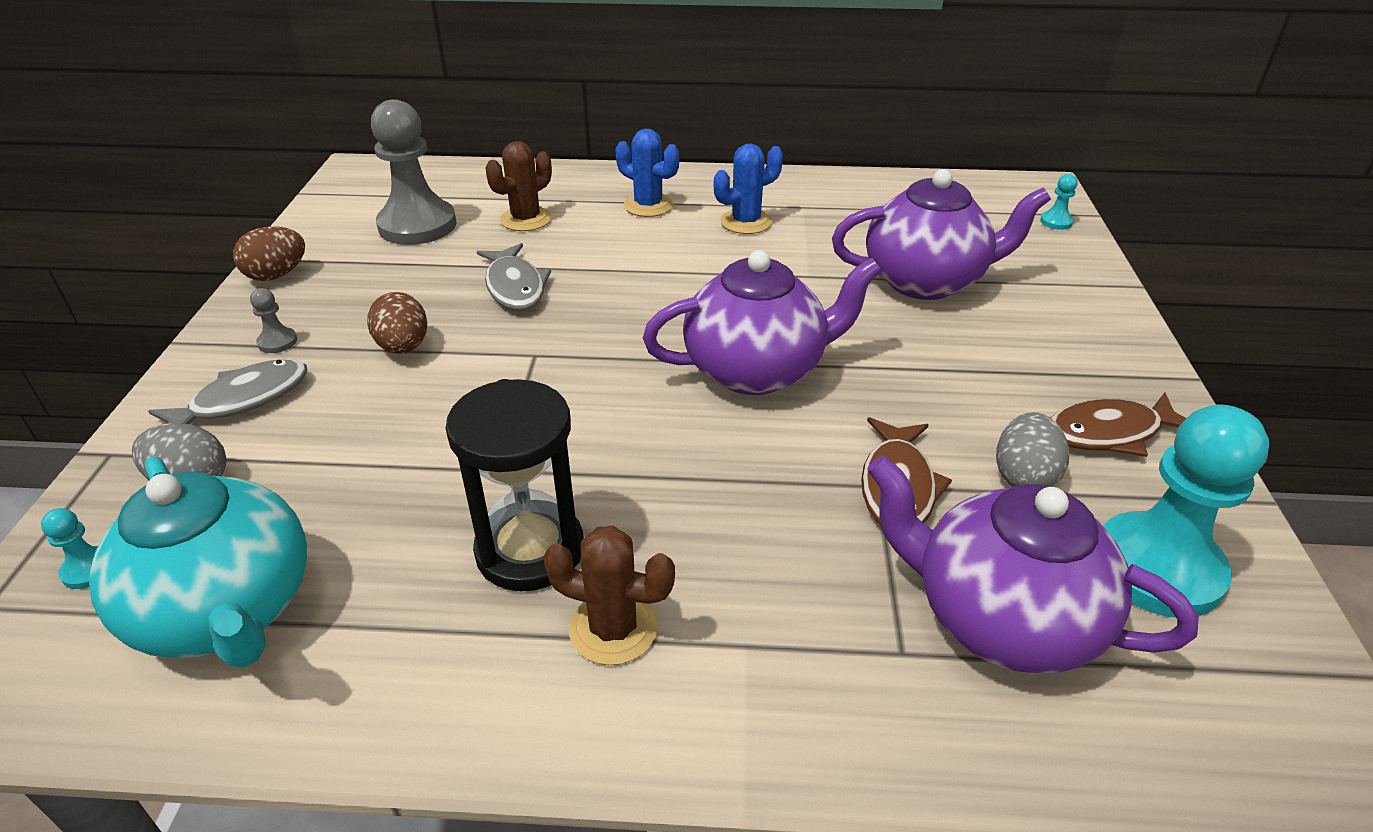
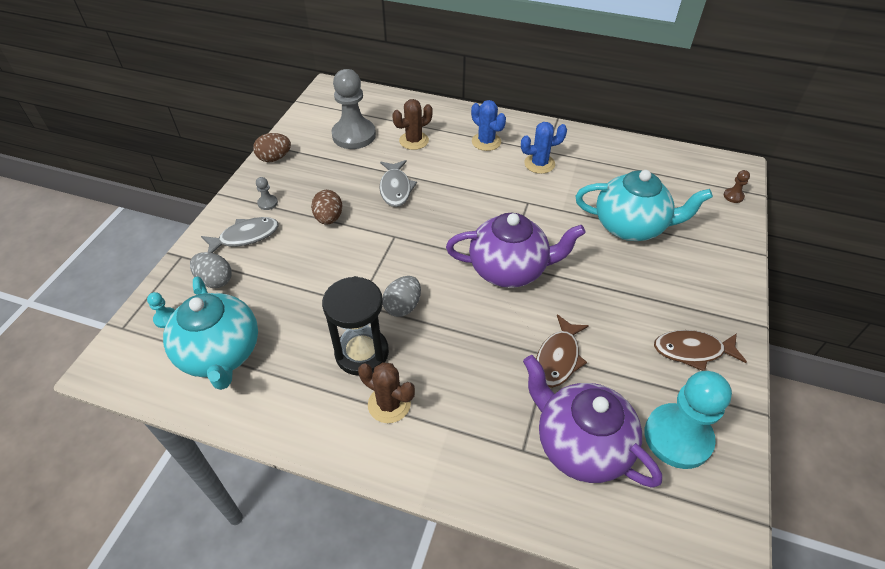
camera: 15 degrees right, 10 degrees up
(926, 281) = (631, 226): purple teapot -> turquoise teapot
(1024, 476) = (630, 367): grey egg -> grey egg (403, 306)
(1056, 222) = (733, 196): turquoise pawn -> brown pawn

